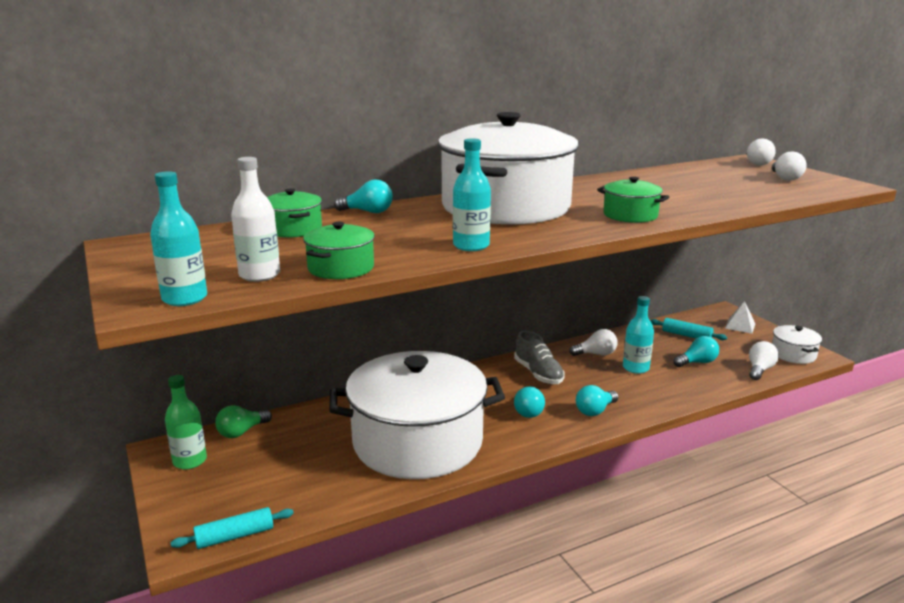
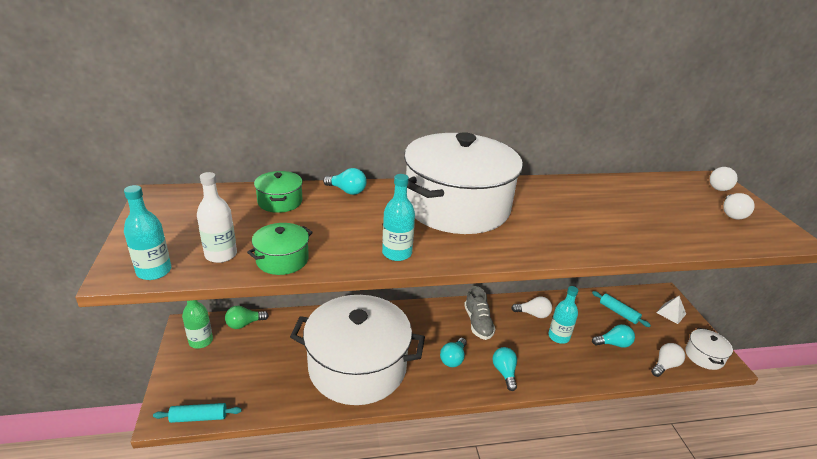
camera: 15 degrees right, 10 degrees up
(595, 411) = (504, 372): turquoise light bulb -> turquoise light bulb turned 105 degrees clockwise
(630, 215) = (554, 240): green pot -> none

